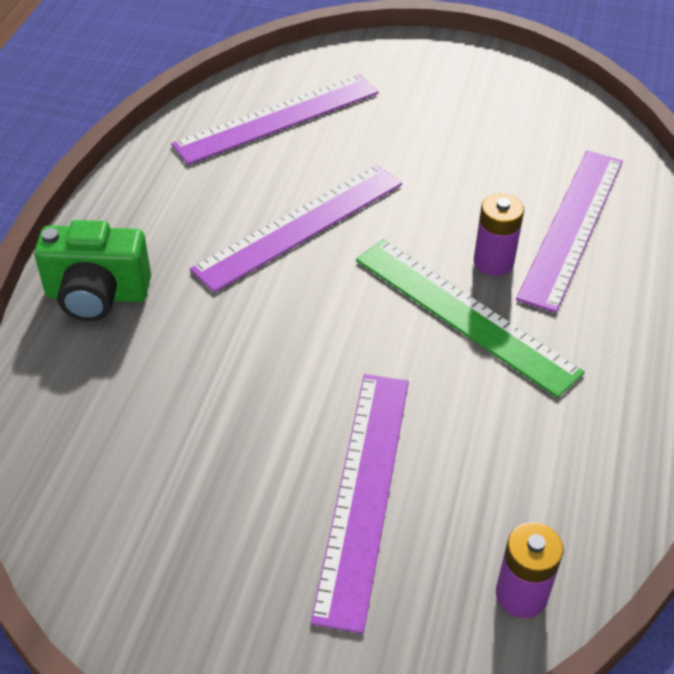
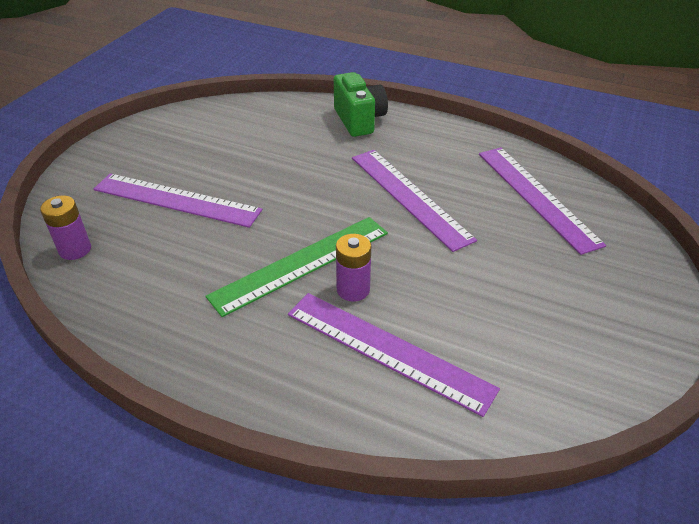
camera: 100 degrees right, 5 degrees down
(97, 295) = (359, 120): green camera -> green camera turned 150 degrees clockwise

